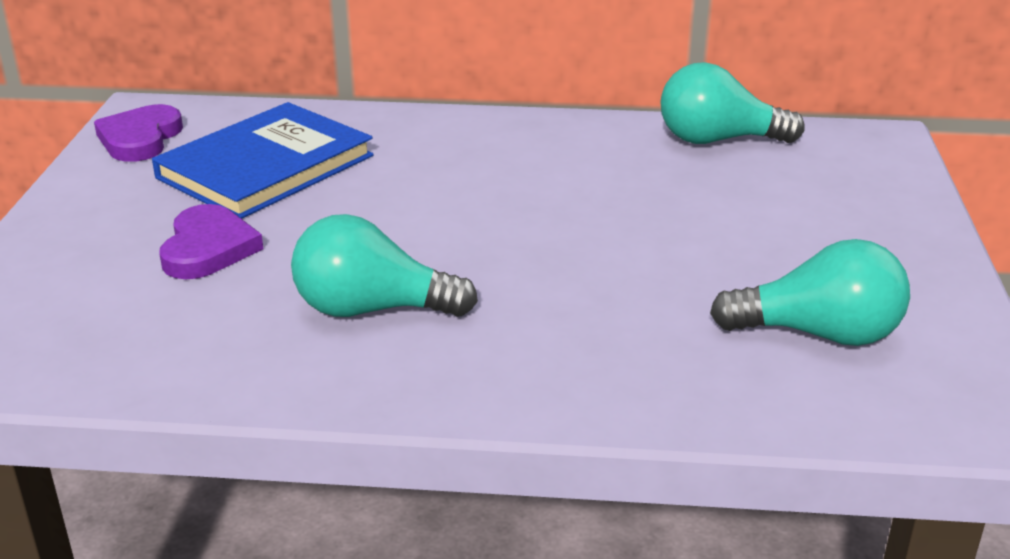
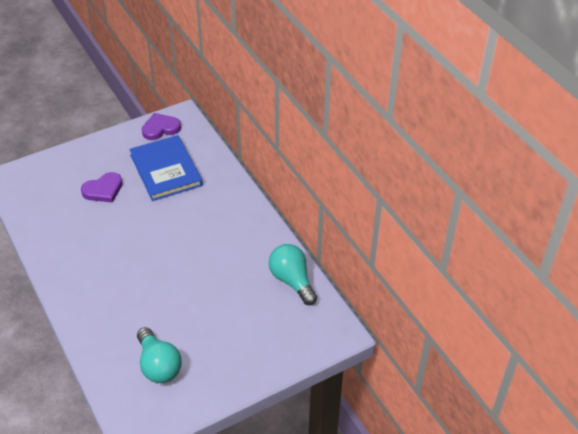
camera: 55 degrees right, 15 degrees up
(266, 167) = (166, 170): blue book -> blue book turned 60 degrees clockwise
(372, 309) = (95, 247): turquoise light bulb -> none

